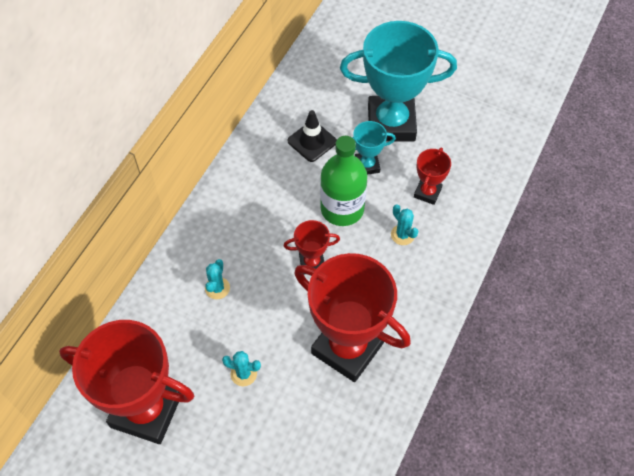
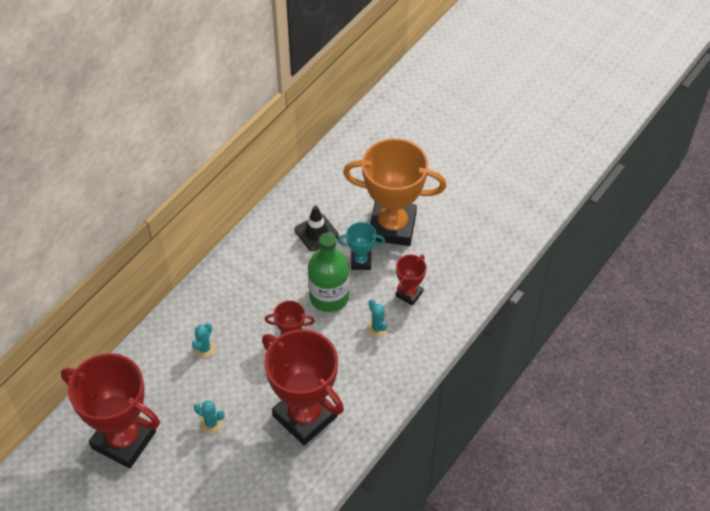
camera: 10 degrees right, 5 degrees down
(391, 123) = (392, 226): turquoise trophy -> orange trophy

